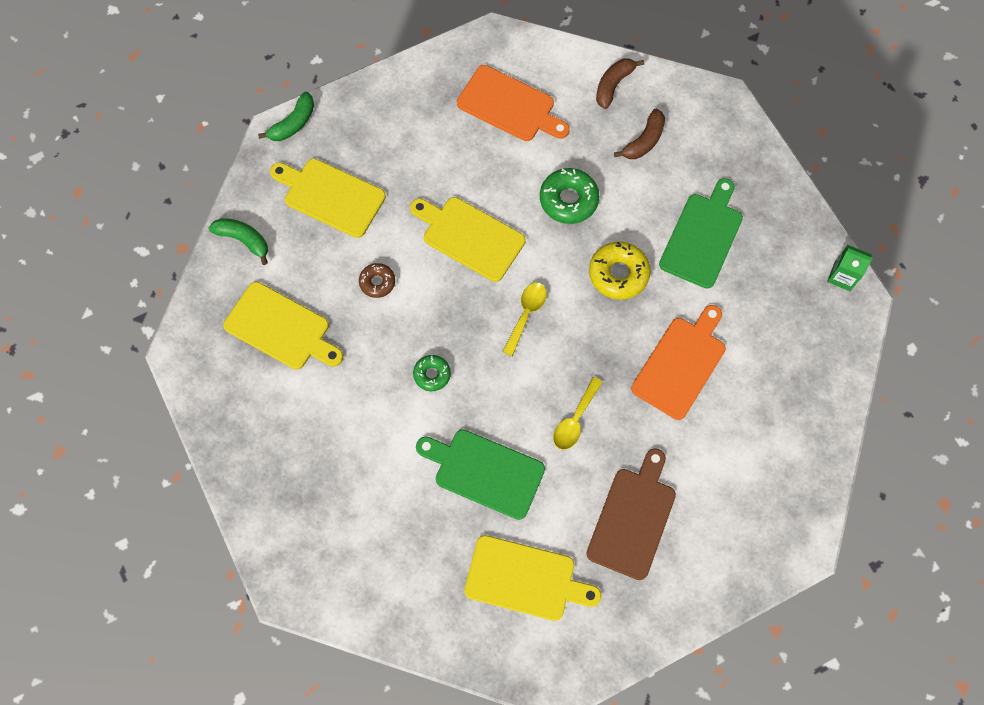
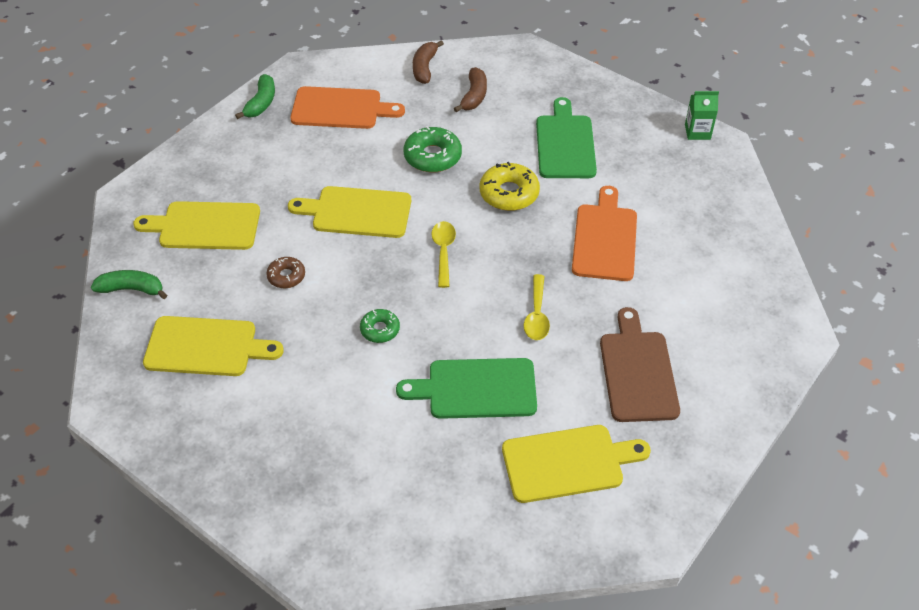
camera: 25 degrees left, 20 degrees down
(293, 123) = (140, 184): green banana -> green banana (261, 103)

